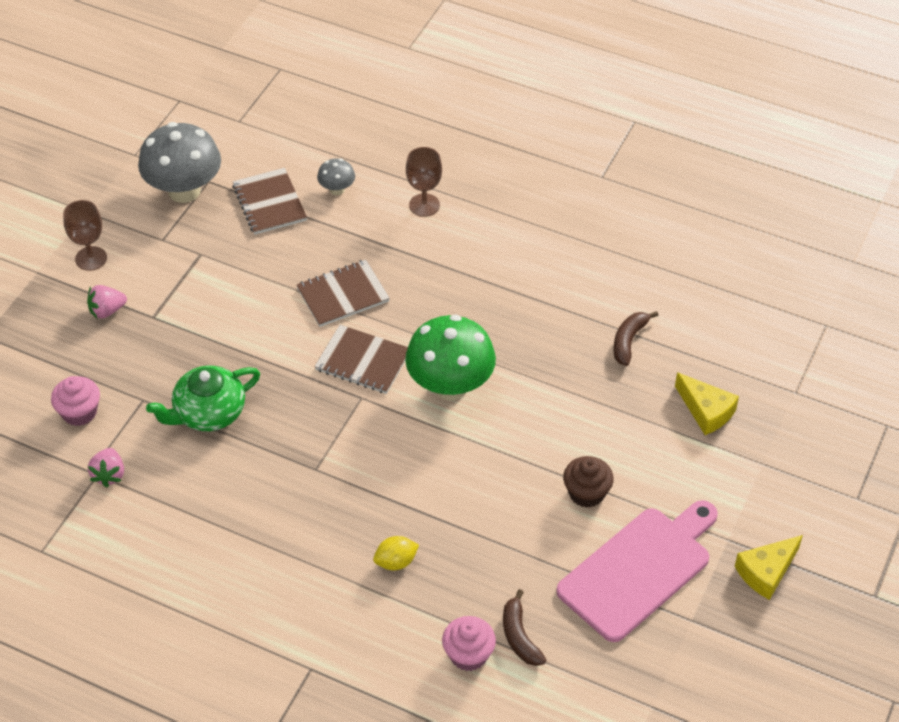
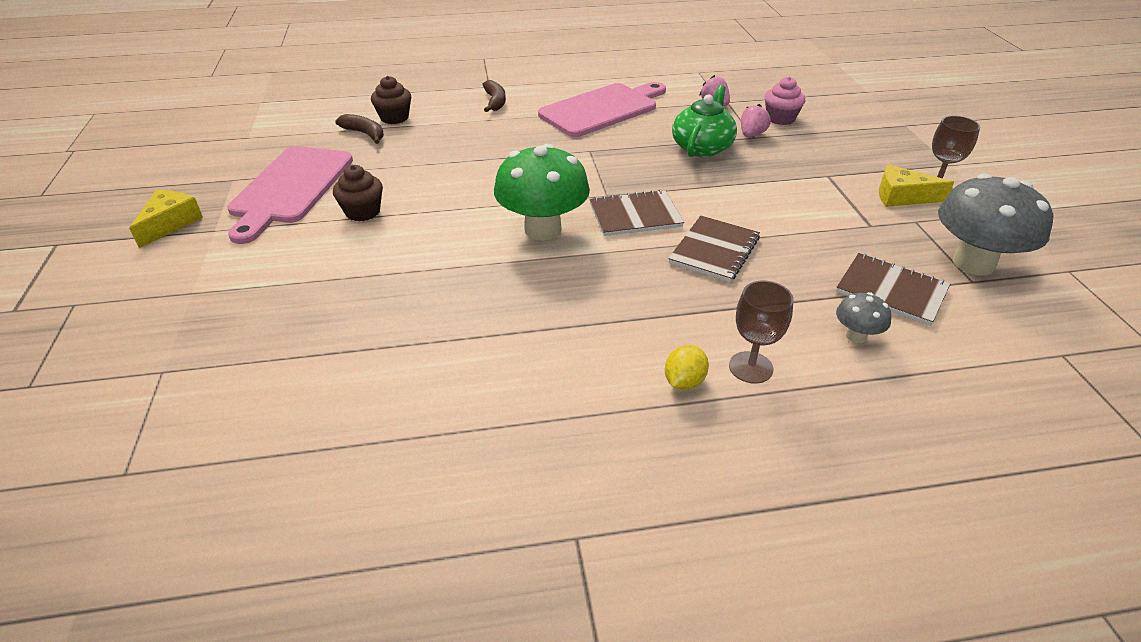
camera: 145 degrees right, 10 degrees down
(107, 311) = (863, 166): pink strawberry -> pink strawberry (751, 135)
(232, 535) = (602, 109): none -> pink cutting board
(396, 562) = (482, 133): yellow lemon -> yellow lemon (684, 382)
(468, 654) = (394, 118): pink cupcake -> brown cupcake
(629, 341) = (393, 336): brown banana -> brown banana (495, 102)
(706, 411) = (270, 310): yellow cheese -> yellow cheese (902, 197)

